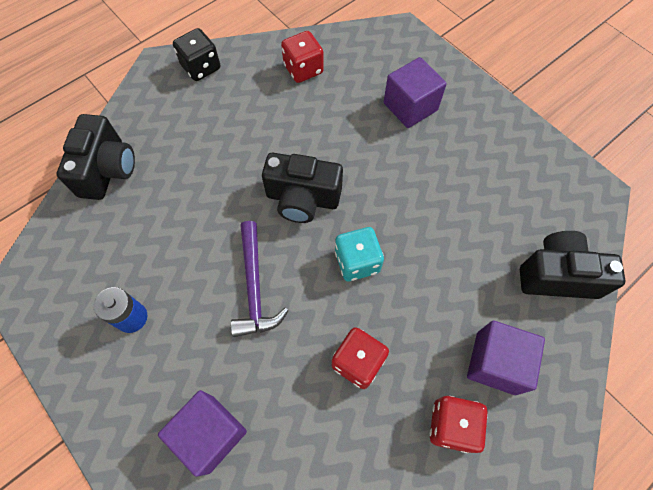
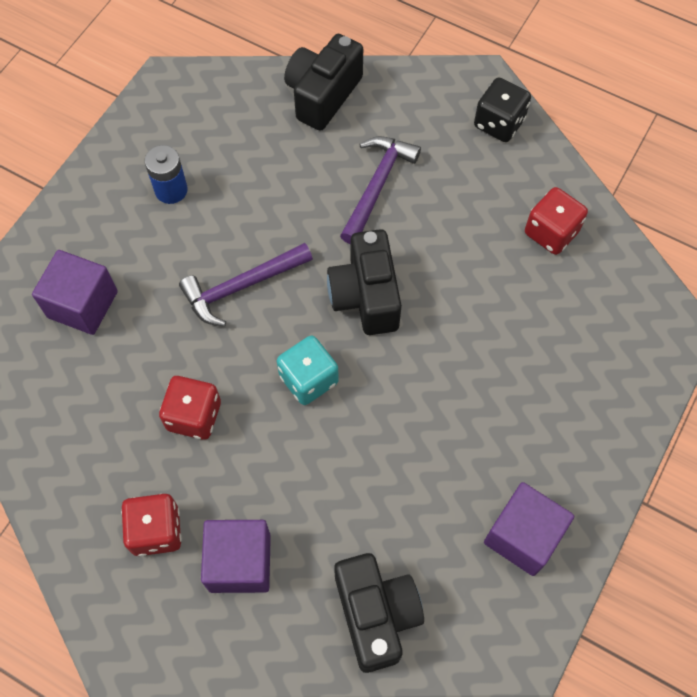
camera: 70 degrees right, 0 degrees up
(107, 170) = (322, 95): black camera -> black camera turned 135 degrees clockwise
(211, 160) = (377, 185): none -> purple hammer
(410, 106) = (553, 375): purple cube -> purple cube (523, 536)

